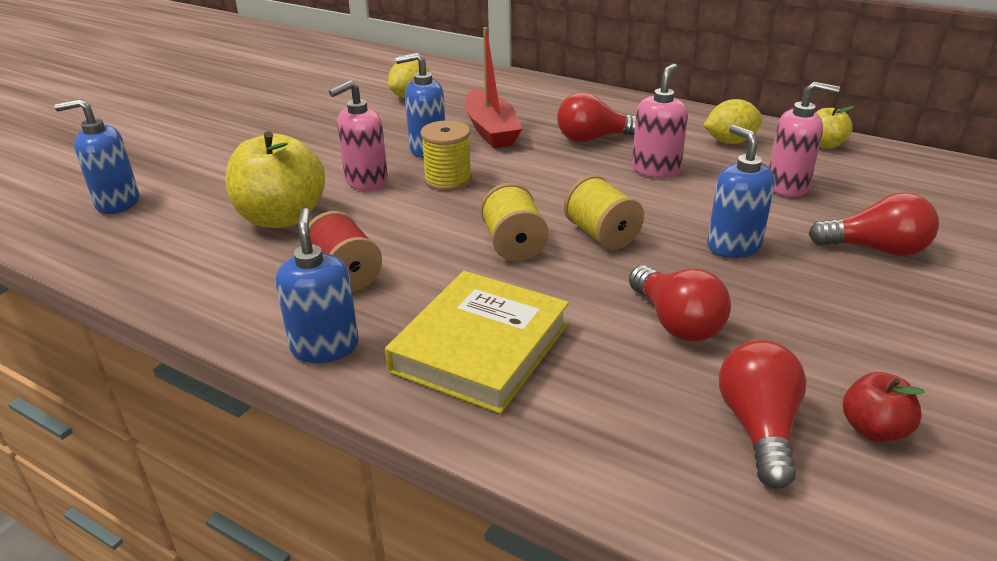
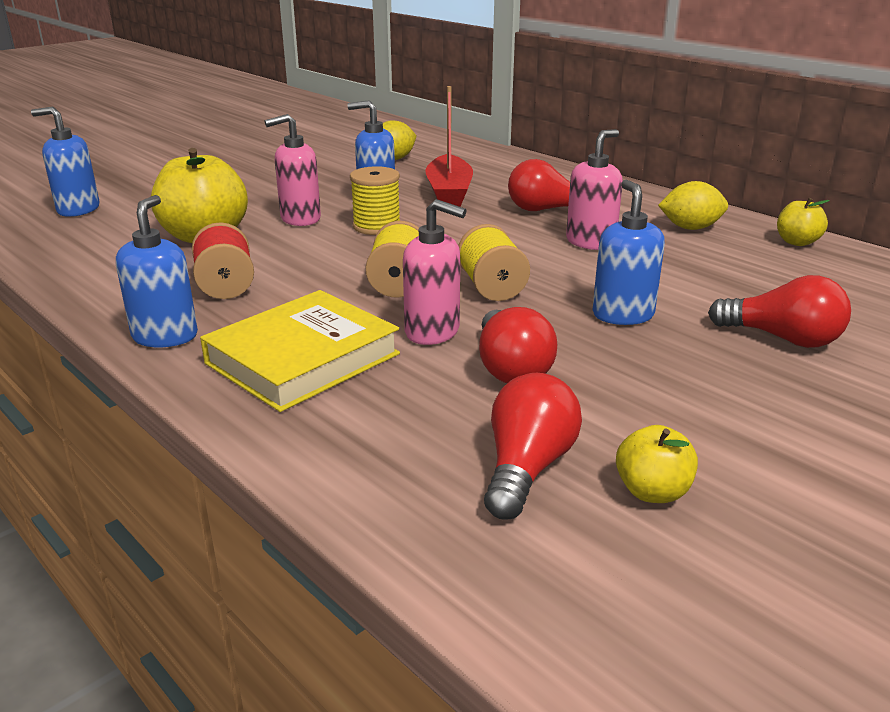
camera: 15 degrees right, 5 degrees down
(788, 186) = (724, 272): pink soap dispenser -> pink soap dispenser (433, 332)
(873, 429) = (652, 491): red apple -> yellow apple

